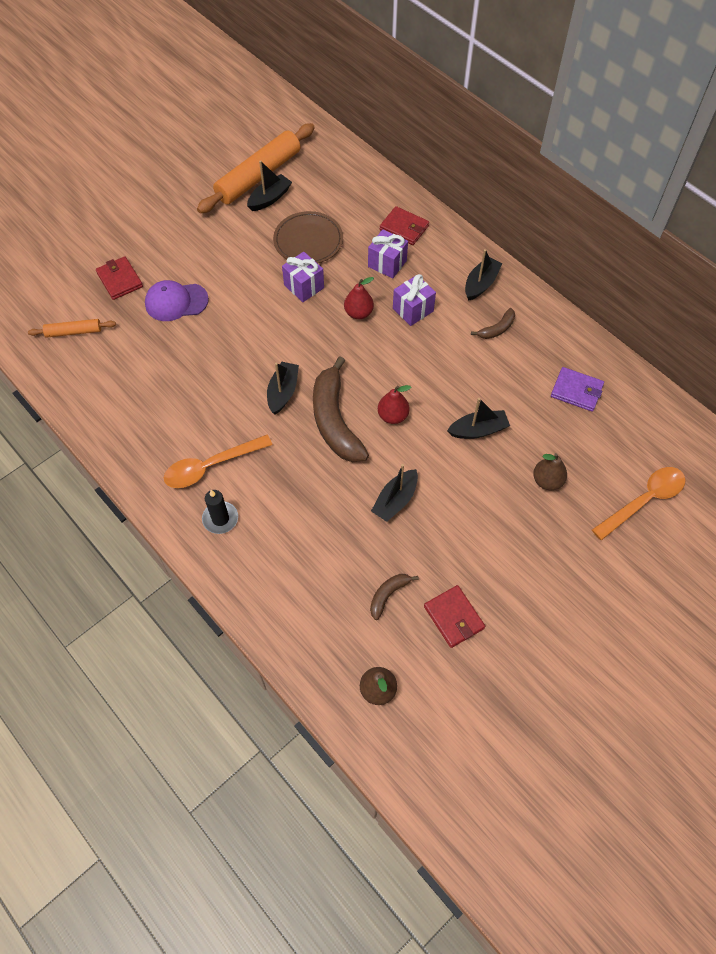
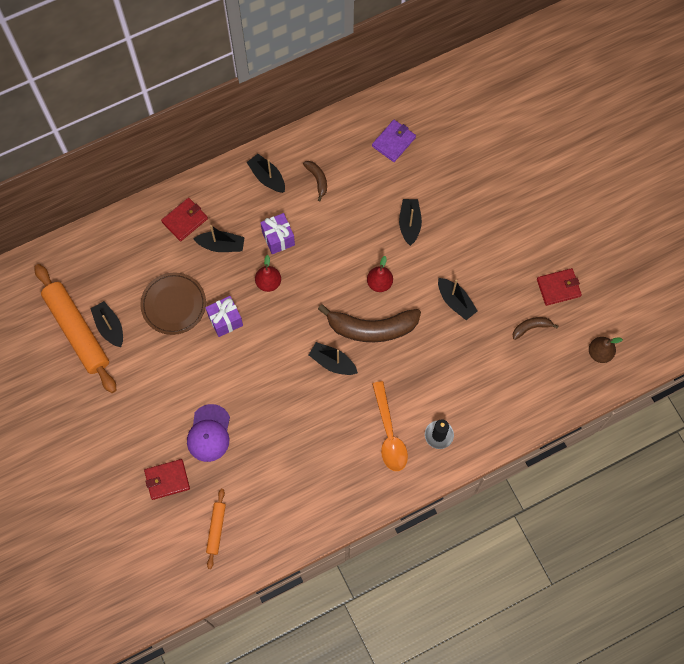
camera: 75 degrees left, 10 degrees up
(387, 263) = (221, 245): purple gift -> black boat
(388, 595) = (531, 327): brown banana -> brown banana turned 105 degrees clockwise
(547, 481) = (466, 190): brown pear -> none
(644, 500) = (499, 130): orange spoon -> none

